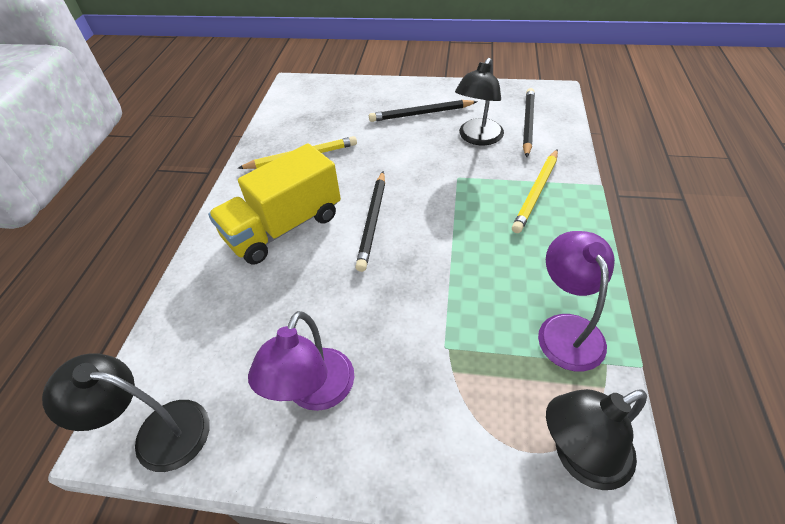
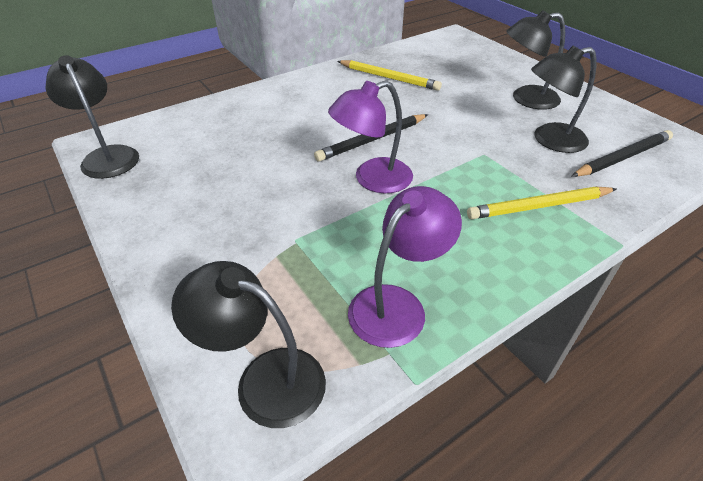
camera: 45 degrees right, 5 degrees down
(284, 227) = (314, 108): yellow truck -> none
(315, 393) = (190, 199): purple lamp -> purple lamp (372, 179)
(421, 114) = (526, 99): black pencil -> black lamp

